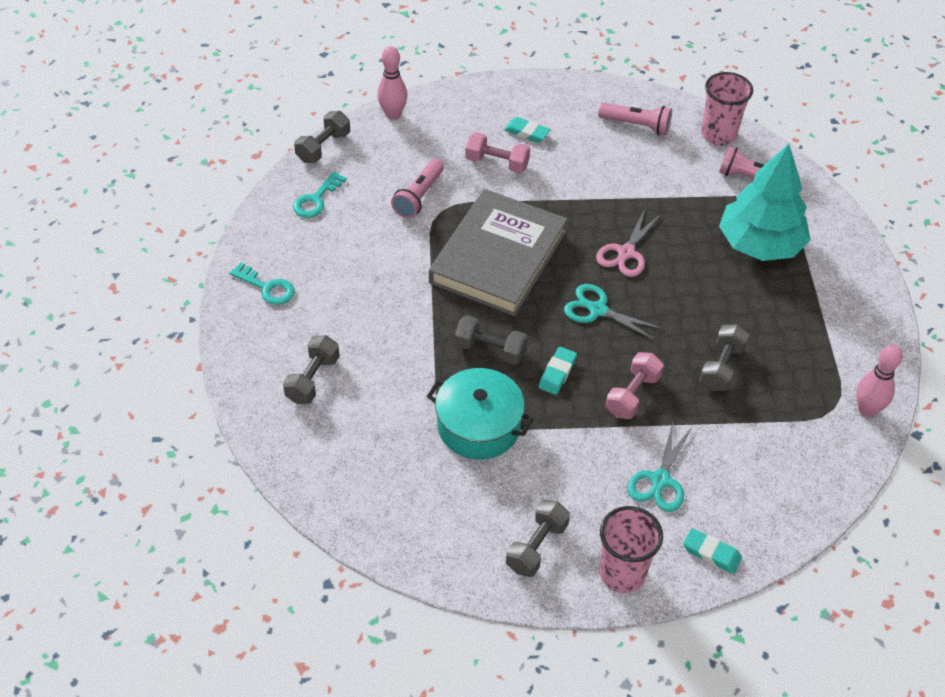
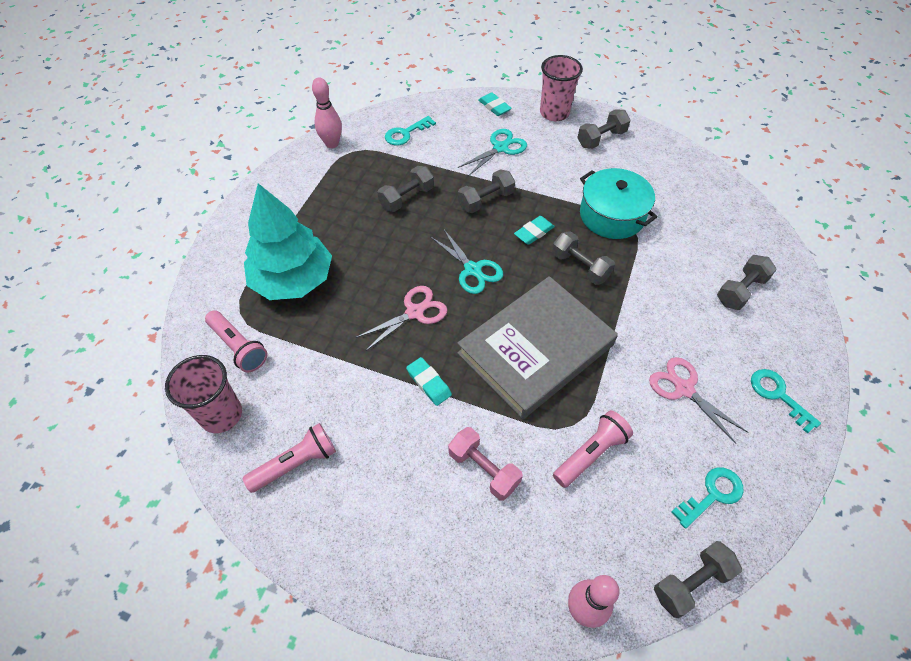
camera: 155 degrees left, 5 degrees up
(353, 266) = (684, 389): none -> pink scissors
(527, 132) = (426, 504): turquoise eraser -> turquoise eraser (429, 383)
(632, 395) = (485, 200): pink dumbbell -> grey dumbbell
(636, 125) = (296, 463): pink flashlight -> pink flashlight turned 105 degrees clockwise
(793, 459) = (406, 133): none -> turquoise key

